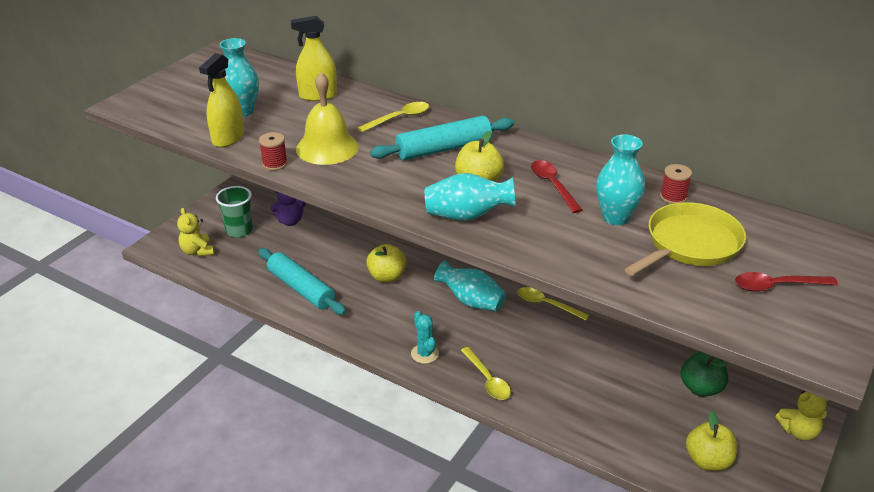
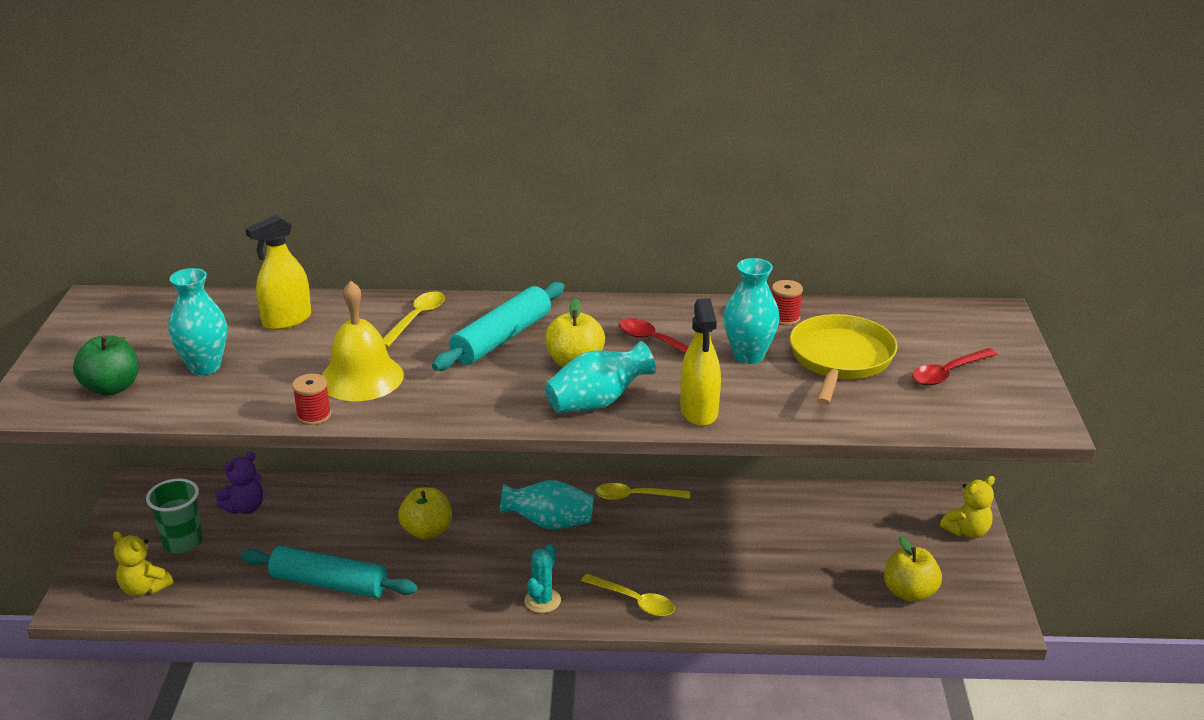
camera: 30 degrees left, 5 degrees down
(228, 138) = (220, 404): yellow spray bottle -> yellow spray bottle (699, 411)
(425, 354) = (542, 601): turquoise cactus -> turquoise cactus turned 75 degrees clockwise
(701, 388) = (852, 524): green apple -> green apple (112, 387)

